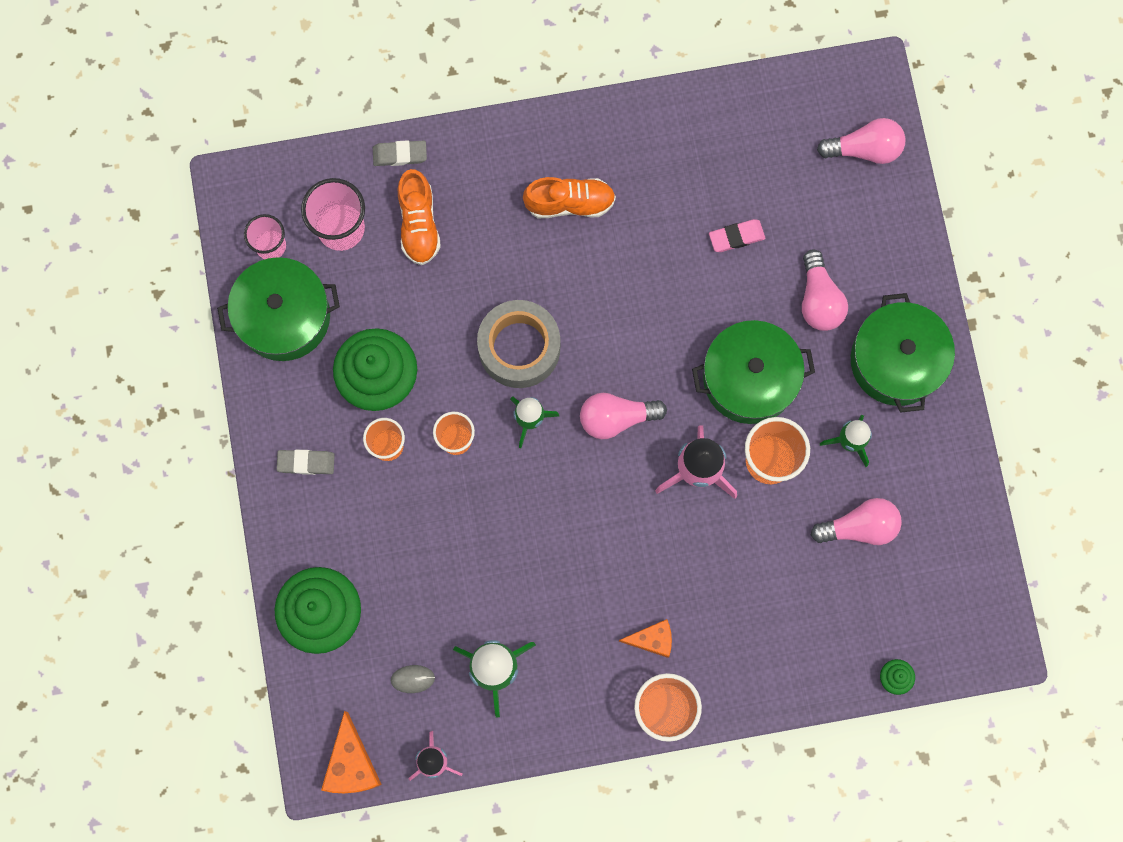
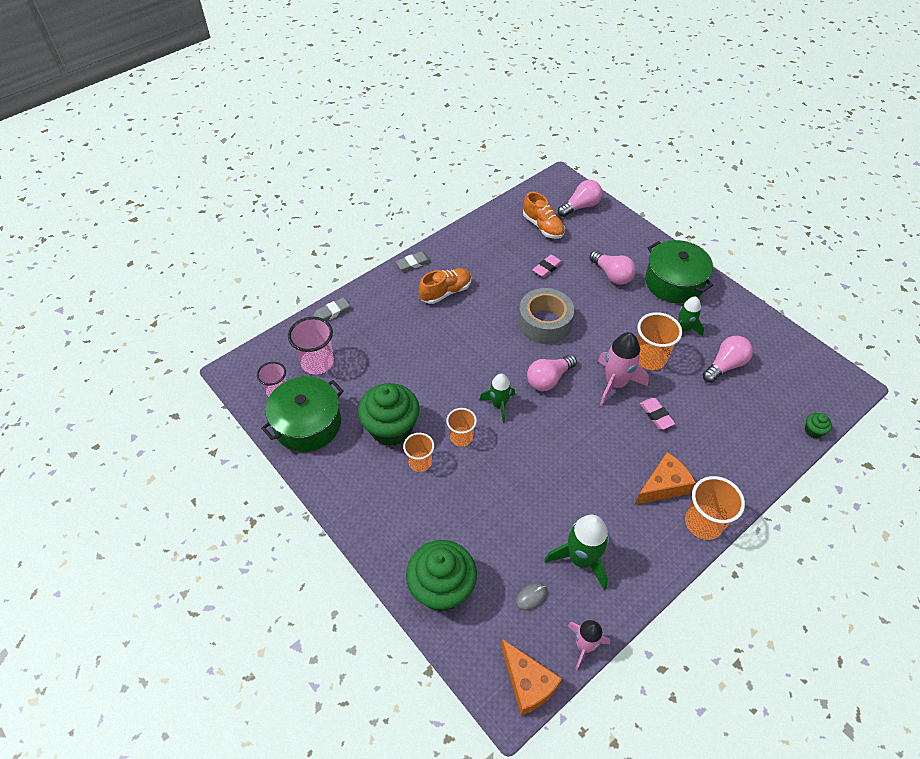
camera: 30 degrees left, 25 degrees down
(306, 462) = (371, 499): grey eraser -> grey eraser (413, 263)
(418, 224) = (364, 339): orange shoe -> orange shoe (543, 226)
(519, 348) = (466, 372): grey tape -> grey tape (544, 323)
(652, 639) = (663, 486): orange cheese -> orange cheese, size x1.52
(715, 545) = (656, 415): none -> pink eraser
(749, 378) = (606, 325): green pot -> none

